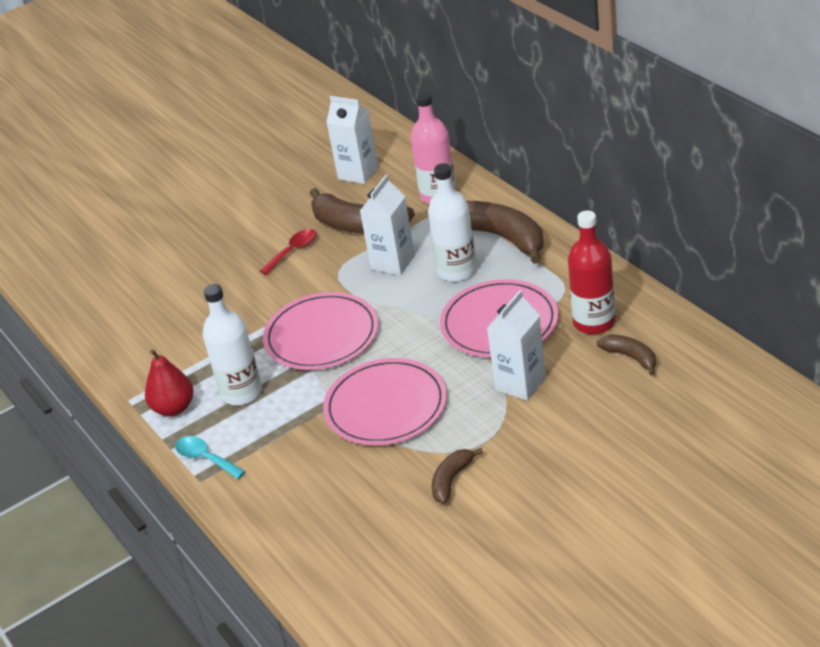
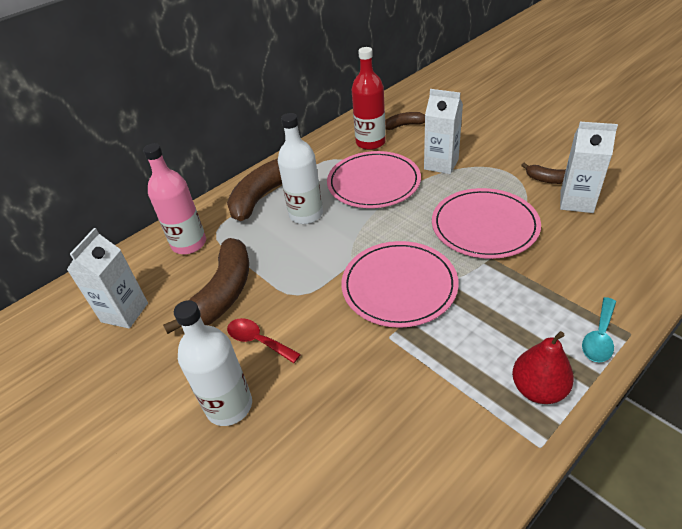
camera: 100 degrees left, 5 degrees up
(241, 393) = (496, 331): white bottle -> white bottle (229, 406)
(393, 262) = (289, 256): white carton -> white carton (576, 202)
(630, 357) = (405, 125): brown banana -> brown banana turned 45 degrees clockwise

